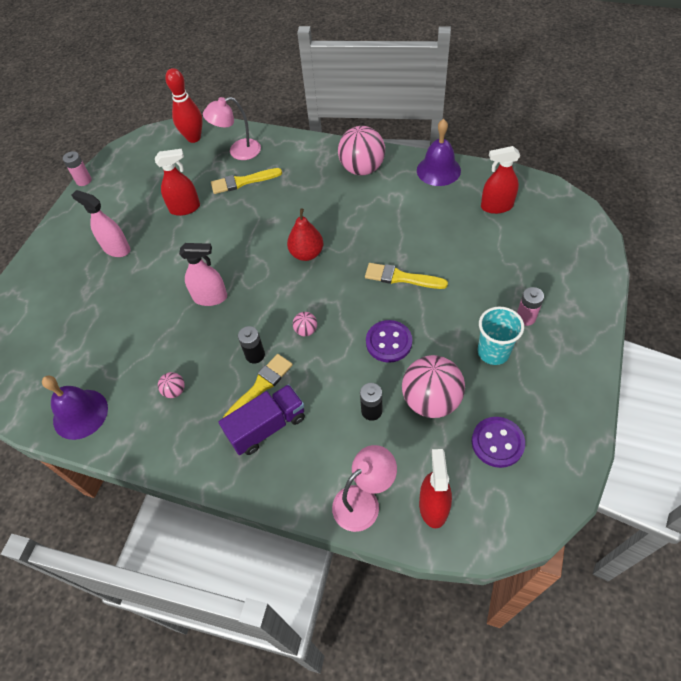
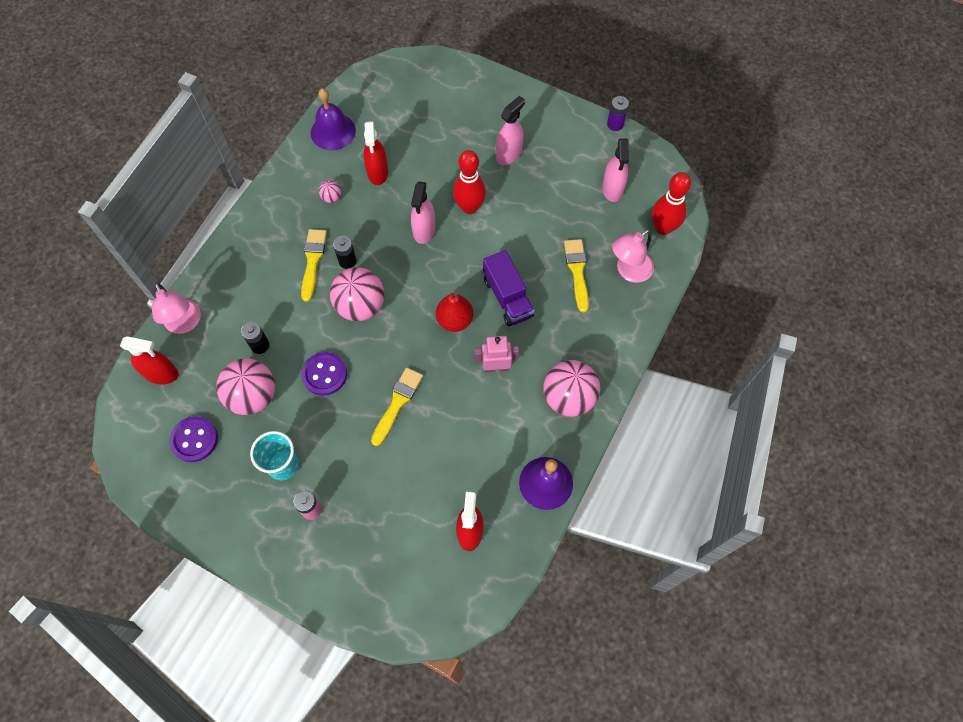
camera: 95 degrees right, 10 degrees up
(83, 180) = (615, 124): pink battery -> purple battery
(155, 172) = (612, 189): none -> pink spray bottle
(180, 267) = (469, 207): none -> red bowling pin
(185, 208) = (550, 214): red spray bottle -> red spray bottle (377, 172)
(238, 151) = (629, 271): pink lamp -> pink lamp turned 120 degrees counterclockwise
(259, 388) = (313, 261): yellow brush -> yellow brush turned 135 degrees counterclockwise
(267, 427) = (274, 263): purple truck -> purple truck (508, 297)
(306, 330) = (360, 306): pink ball -> pink ball, size x2.26
(347, 217) = (496, 367): none -> pink robot

